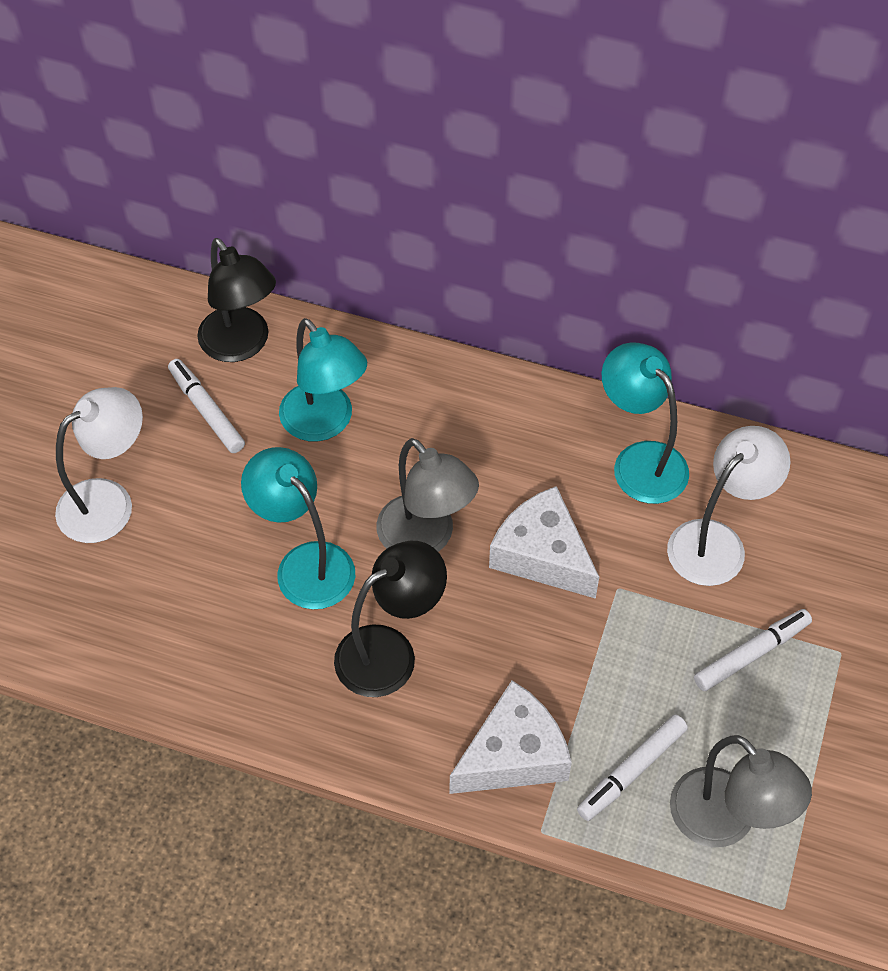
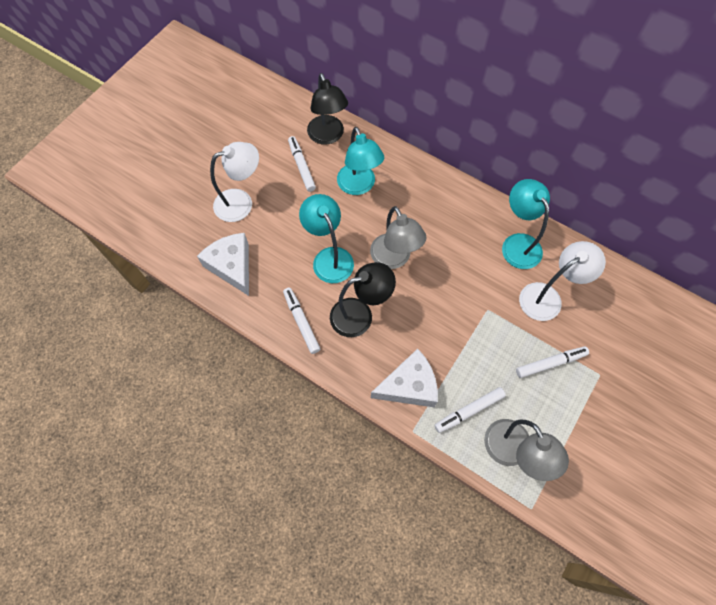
camera: 15 degrees right, 10 degrees up
(285, 691) = (301, 322): none -> white marker
(542, 555) = (452, 282): white cheese -> white cheese (232, 266)

